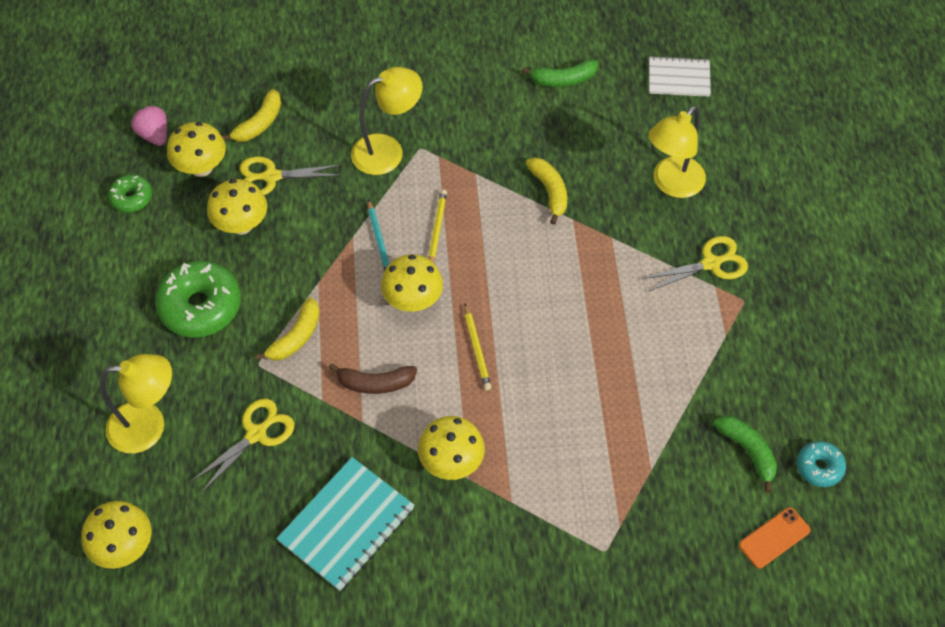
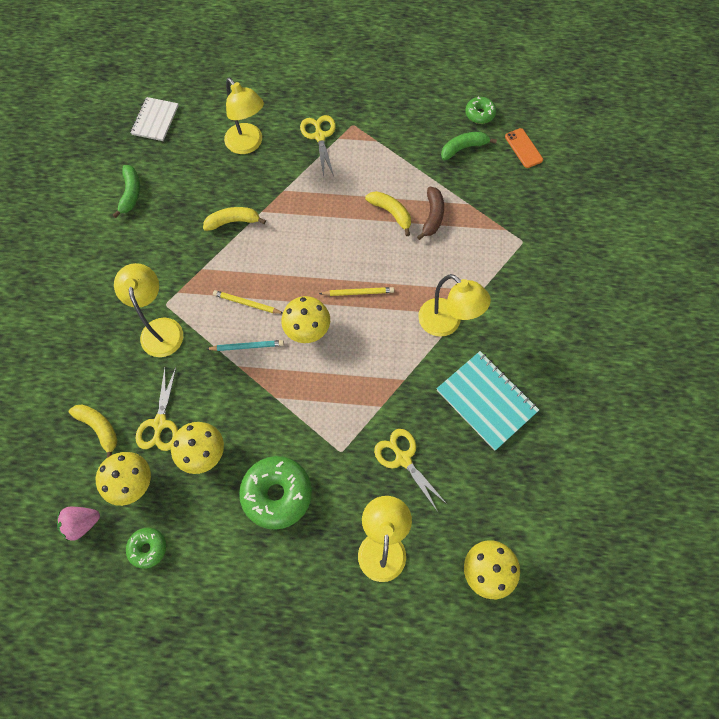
camera: 80 degrees left, 10 degrees up
(296, 337) = (322, 420): yellow banana -> yellow banana (391, 213)
(375, 383) = (374, 366): brown banana -> brown banana (432, 216)
(451, 462) = (446, 323): yellow mushroom -> yellow lamp
(819, 467) = (479, 114): turquoise donut -> green donut

